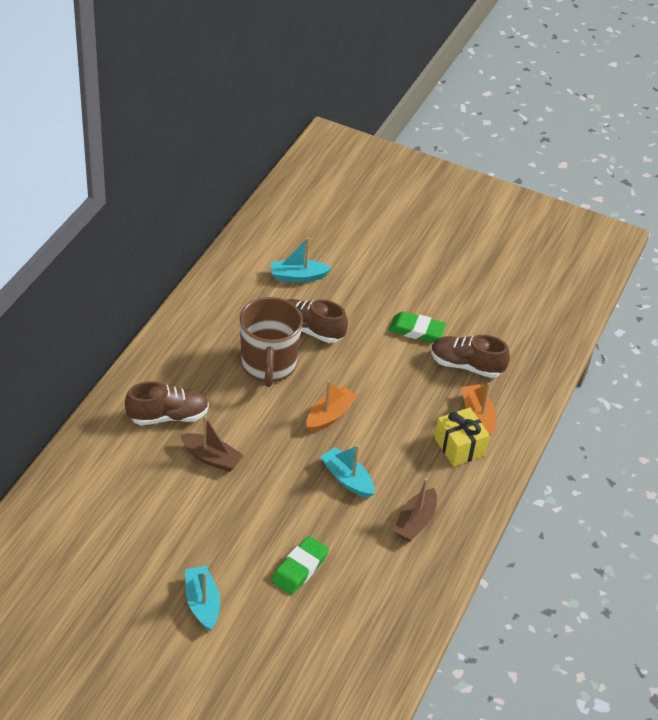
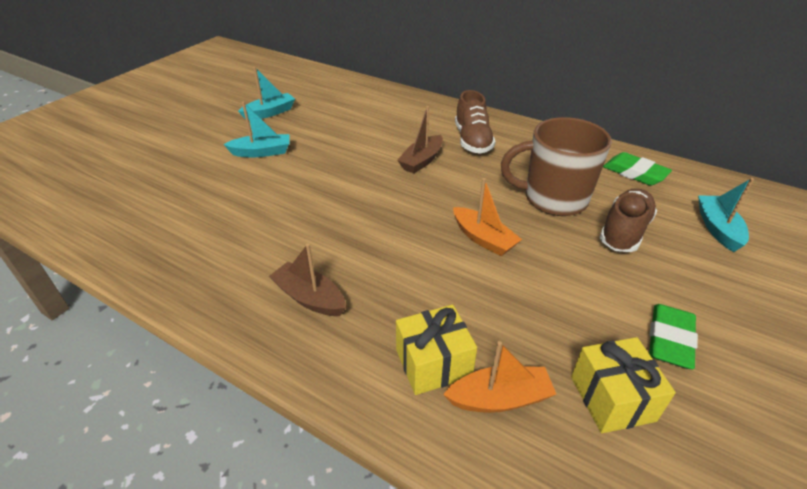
camera: 100 degrees right, 5 degrees down
(299, 568) = (276, 204): green eraser -> green eraser (634, 173)
(347, 479) = (386, 245): turquoise boat -> turquoise boat (269, 113)
(466, 365) = (612, 398): brown shoe -> yellow gift

